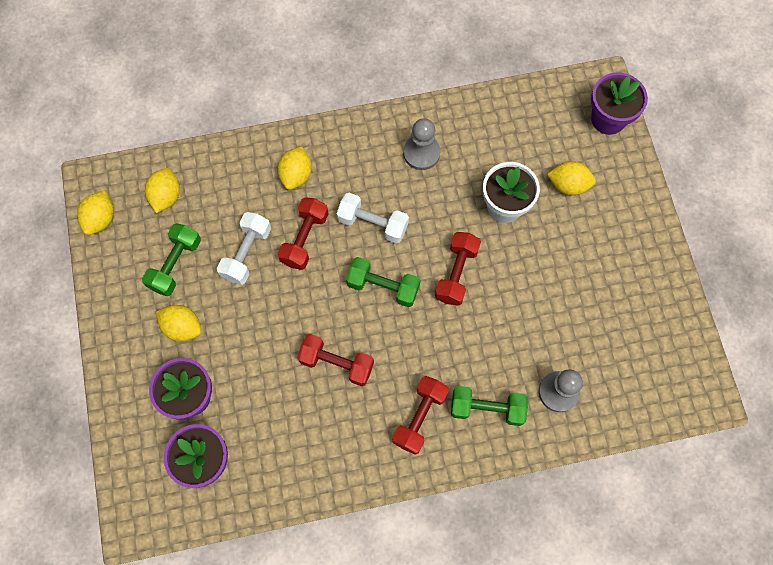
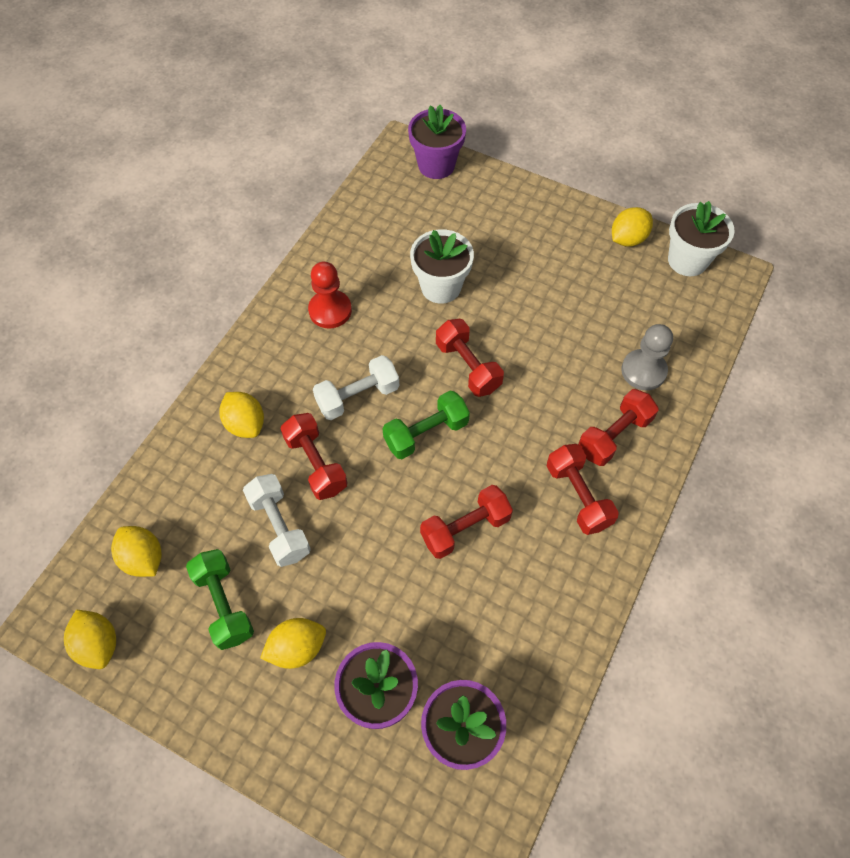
camera: 50 degrees left, 10 degrees down
(421, 153) = (330, 310): grey pawn -> red pawn
(487, 408) = (614, 435): green dumbbell -> red dumbbell
(568, 185) = (466, 231): yellow lemon -> yellow lemon (627, 239)
(689, 356) = (687, 260): none -> white flower pot

